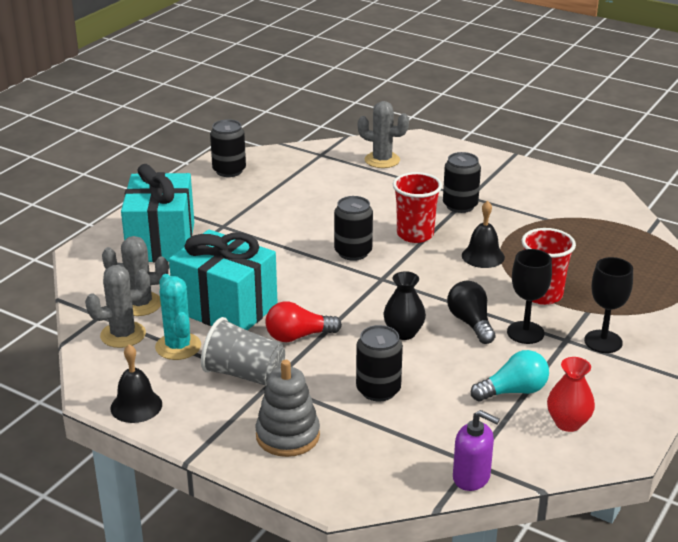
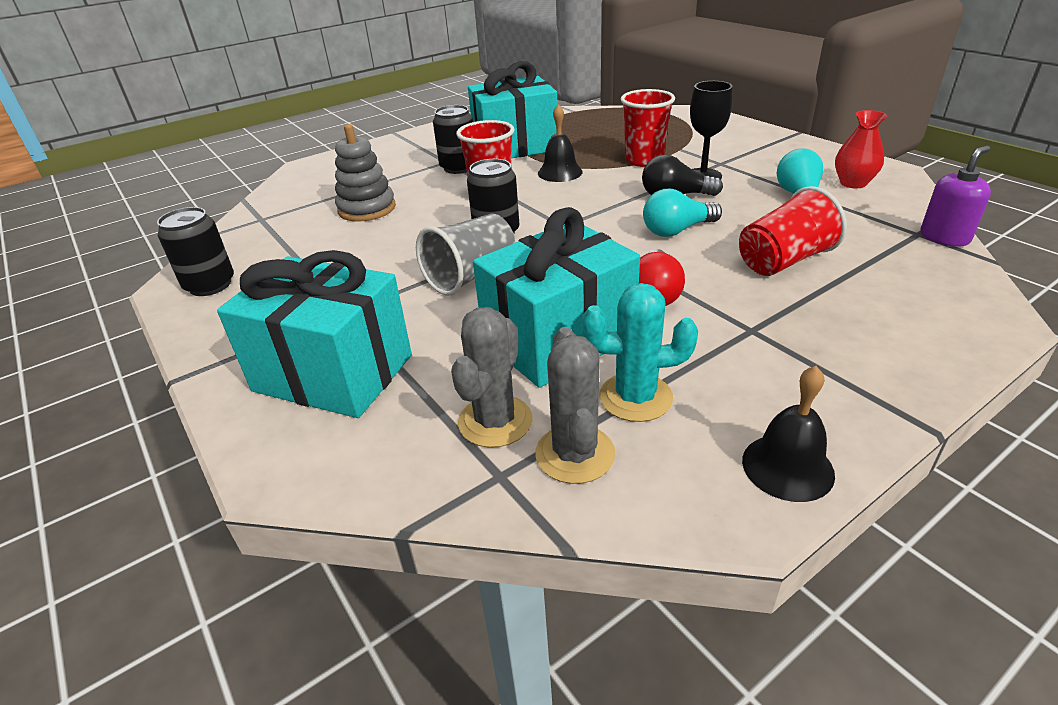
camera: 65 degrees left, 5 degrees up
(244, 374) = (727, 347): grey cup -> grey cup (471, 276)
(287, 436) = (872, 334): grey stacking toy -> grey stacking toy (367, 209)
(378, 390) = (783, 261): black can -> red cup
(382, 160) = (323, 188): grey cactus -> none
(403, 333) = (677, 230): black vase -> turquoise light bulb
(526, 221) = (515, 146): none -> turquoise gift
(603, 341) = (730, 151): black goblet -> none

